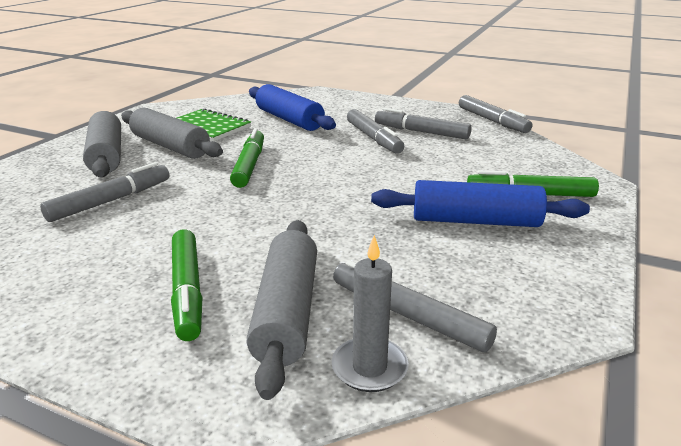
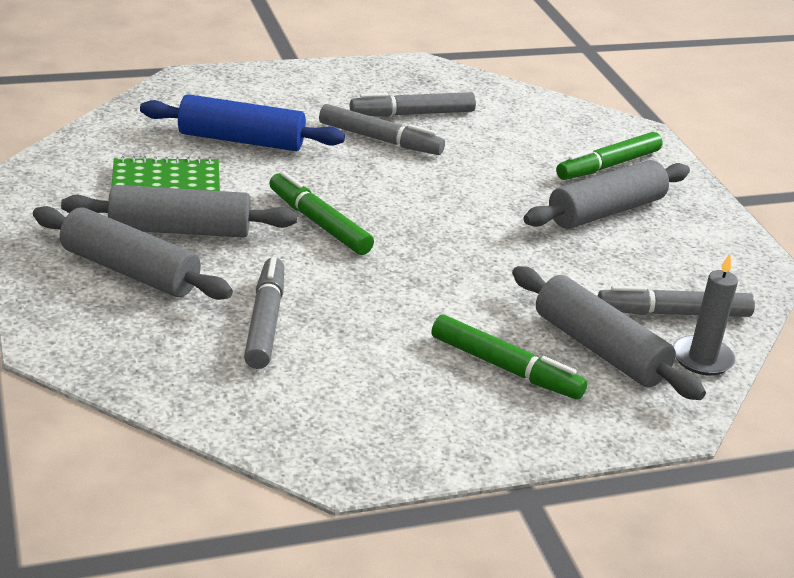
camera: 45 degrees left, 5 degrees up
(475, 221) = (606, 211): blue rolling pin -> grey rolling pin
(492, 121) = (455, 73): grey marker -> none

